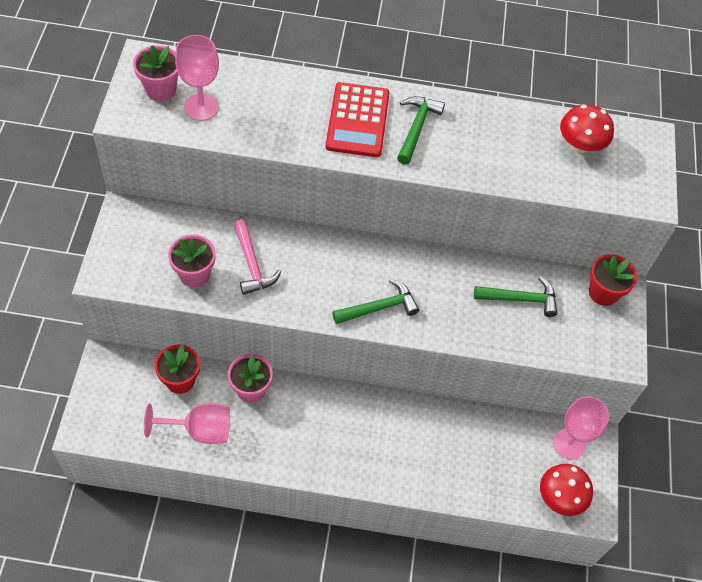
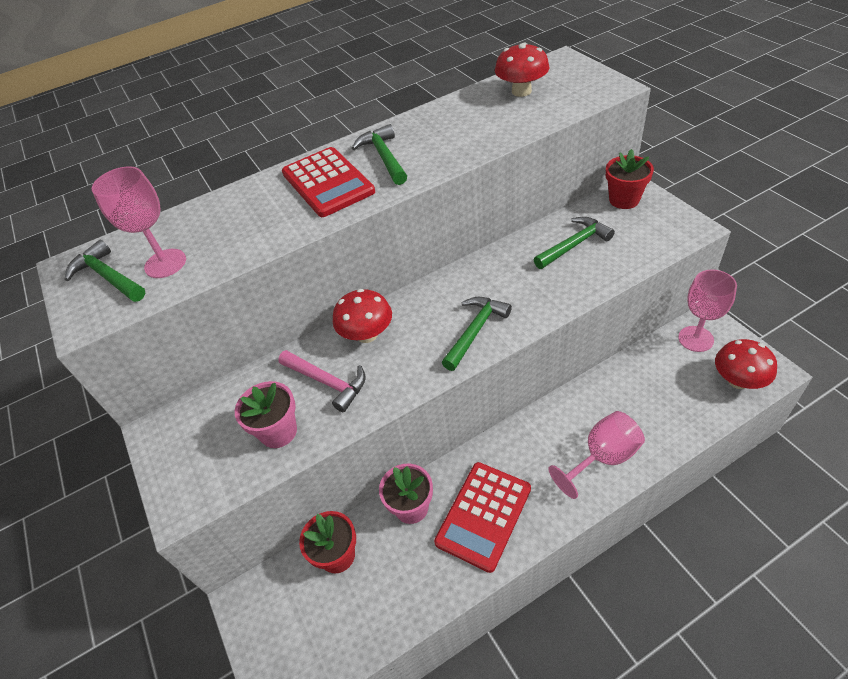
camera: 25 degrees left, 10 degrees down
(160, 89) = (108, 277): pink flower pot -> green hammer
(200, 430) = (399, 586): pink goblet -> pink goblet (603, 457)
(290, 433) = (483, 515): none -> red calculator
(308, 250) = (367, 334): none -> red mushroom

